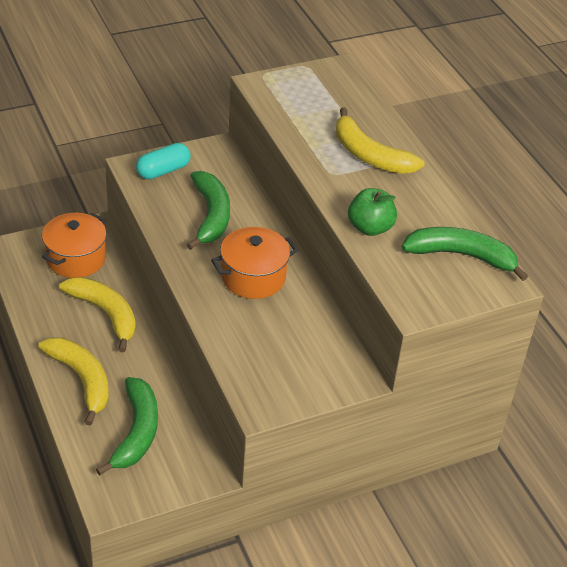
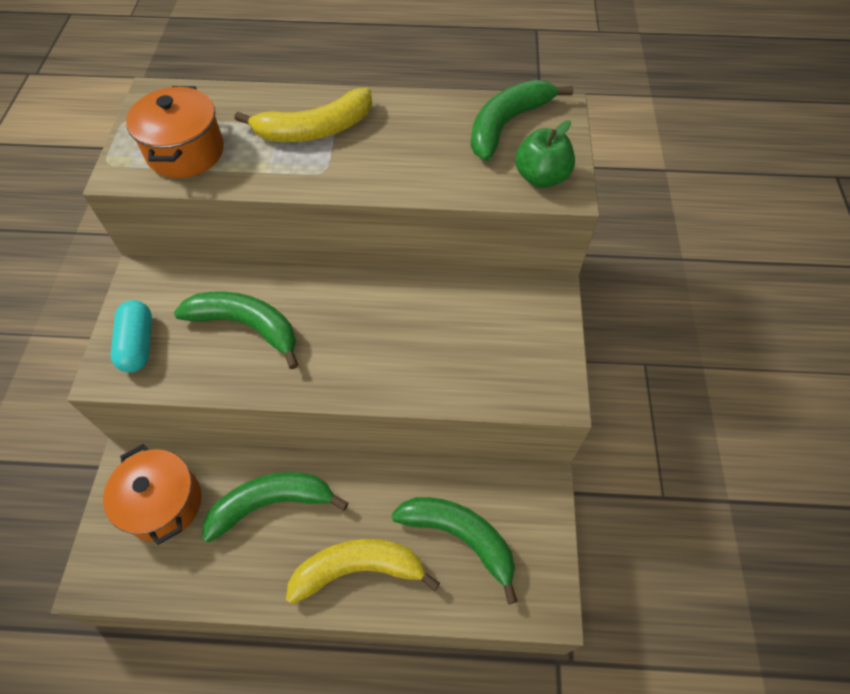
camera: 60 degrees left, 15 degrees up
(105, 314) = (271, 504): yellow banana -> green banana
(253, 277) = (367, 325): orange pot -> orange pot (185, 152)
(370, 228) = (428, 175): green apple -> green apple (541, 177)

